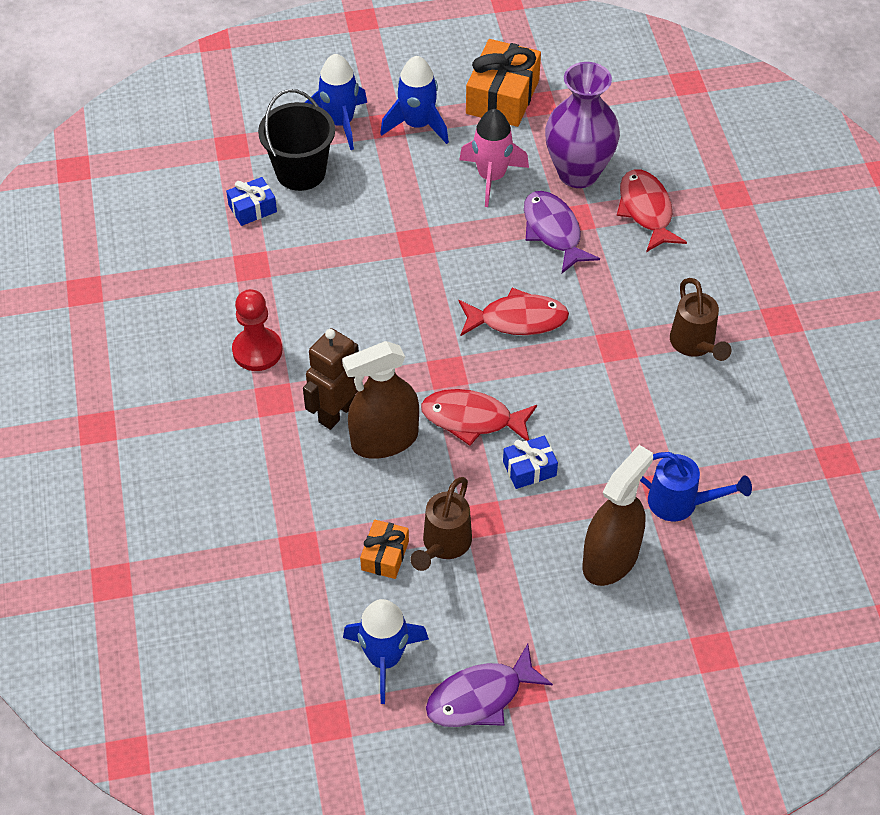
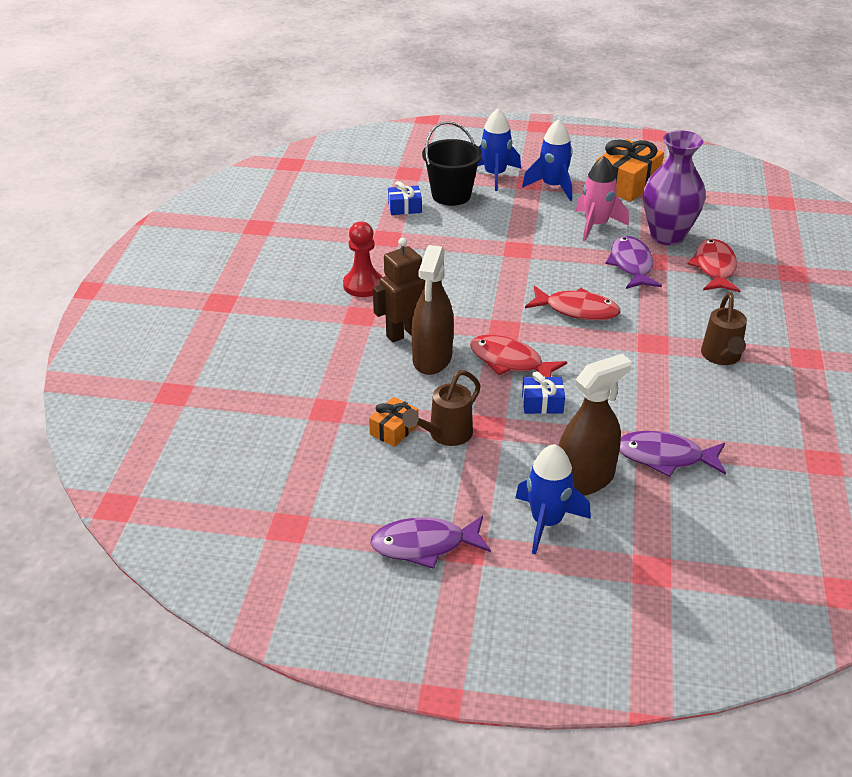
camera: 20 degrees right, 15 degrees down
(384, 440) = (432, 358): brown spray bottle -> brown spray bottle turned 75 degrees counterclockwise
(384, 659) = (357, 497): blue rocket -> blue rocket (546, 522)
(681, 503) = (665, 457): blue watering can -> purple fish

